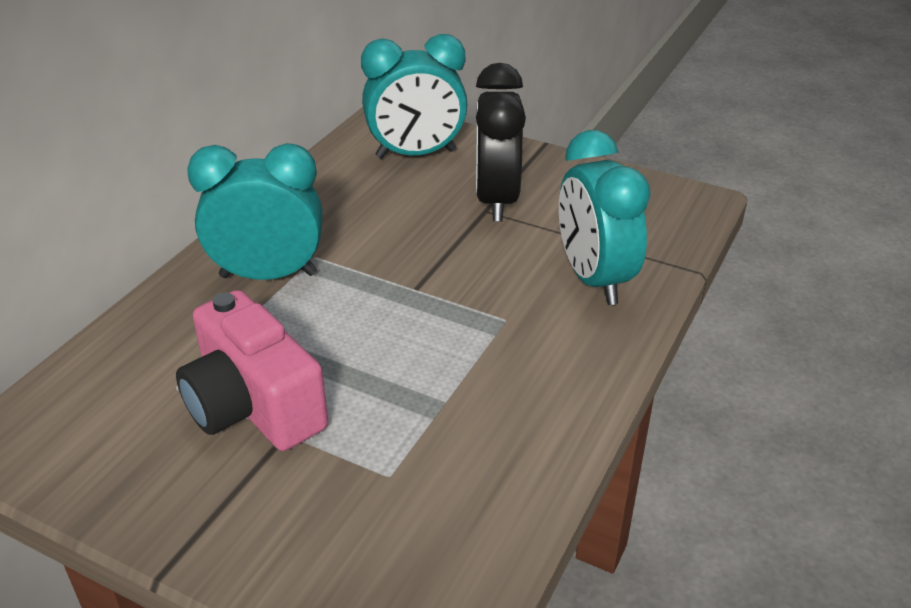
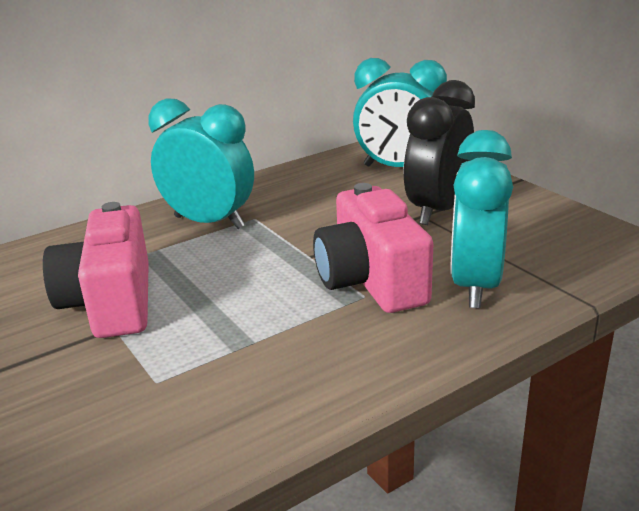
camera: 30 degrees right, 10 degrees down
(498, 301) = (371, 280): none -> pink camera

